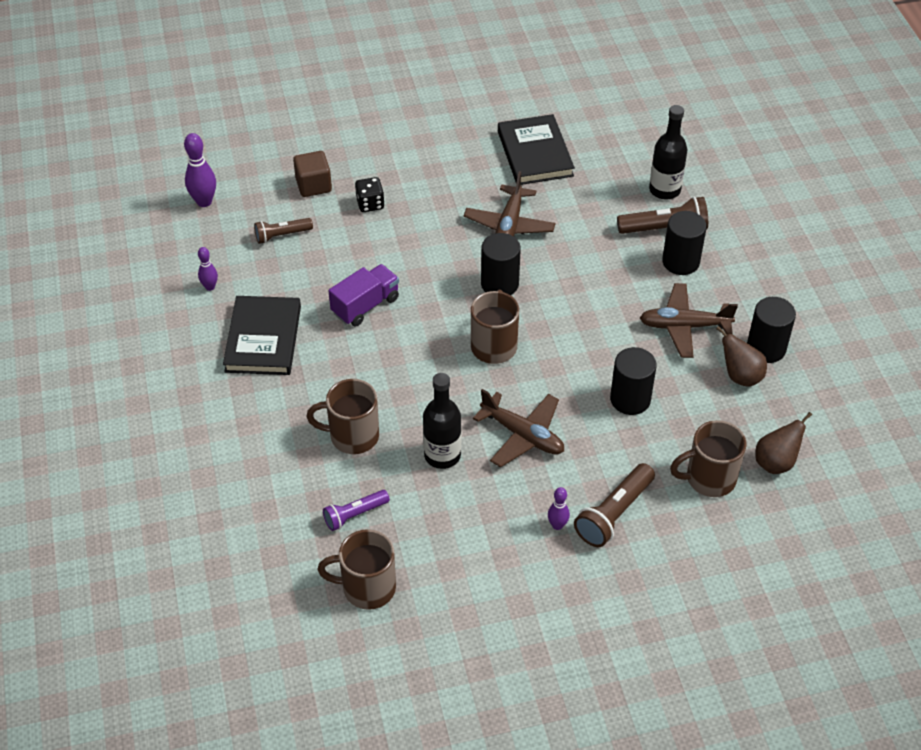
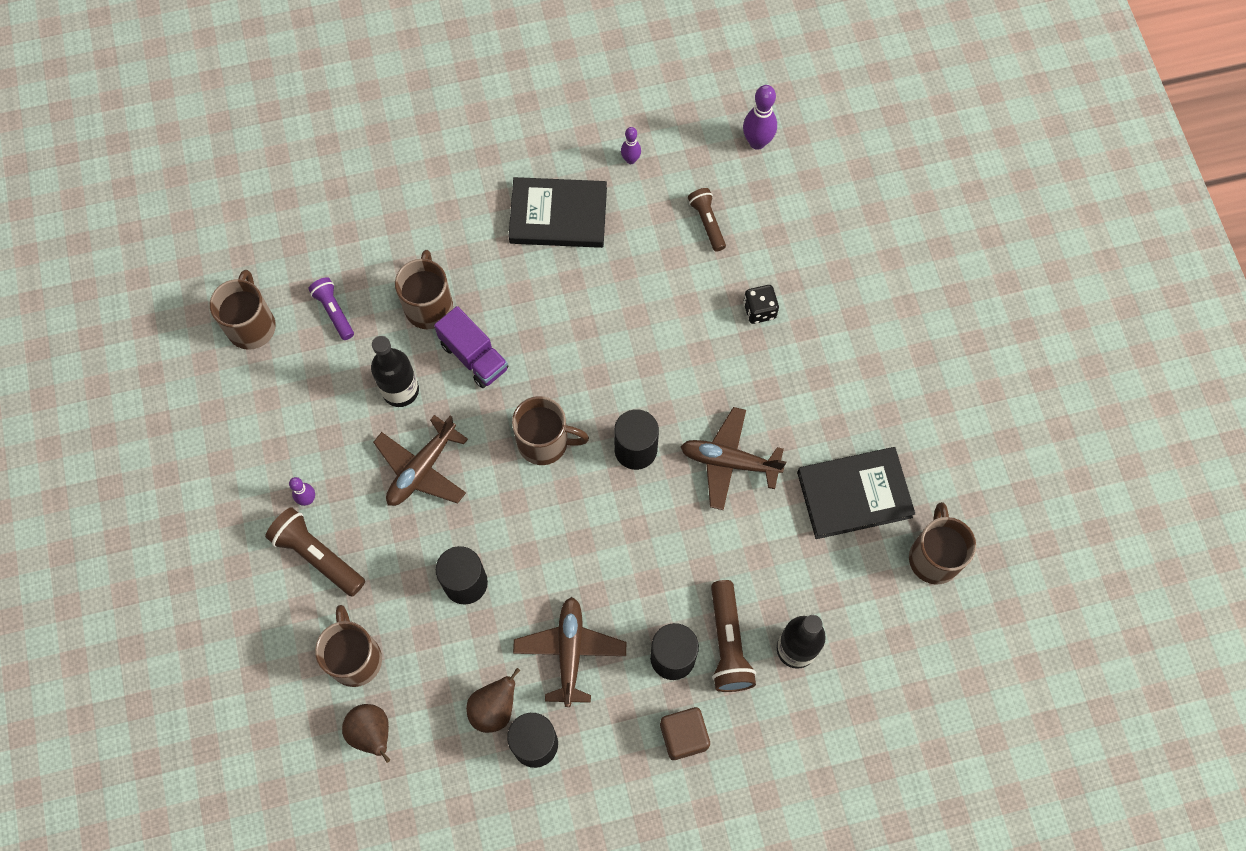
camera: 90 degrees right, 20 degrees up
(313, 185) = (787, 250): brown cube -> brown cube (683, 736)
(365, 305) = (603, 311): purple truck -> purple truck (474, 356)
(583, 113) = (934, 557): none -> brown mug

